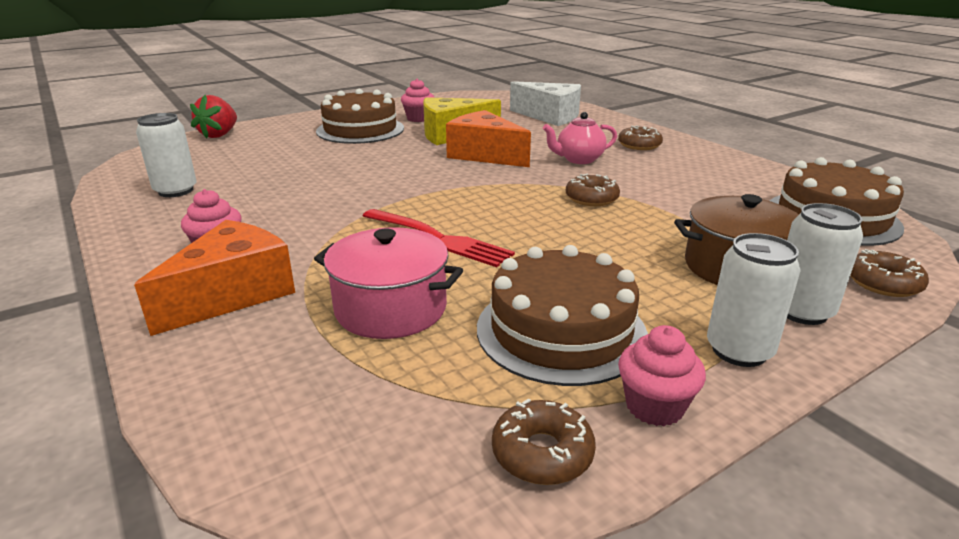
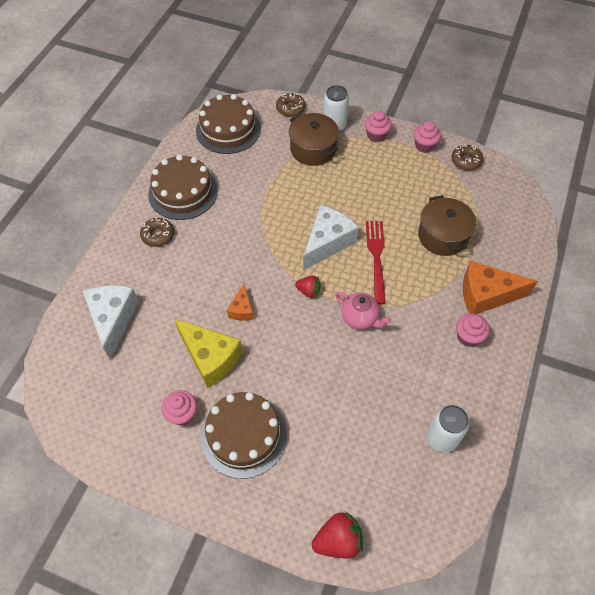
camera: 125 degrees left, 30 degrees up
(390, 308) = (442, 236): pink pot -> brown pot
(455, 186) = (308, 291): none -> red strawberry
(484, 155) = (242, 309): orange cheese -> orange cheese, size x0.53
(512, 217) = (327, 242): none -> white cheese
(561, 330) = (407, 181): brown cake -> brown cake (183, 192)
(578, 160) = (213, 254): pink teapot -> pink teapot (360, 318)
(591, 198) = (275, 222): brown donut -> none
(739, 350) = (376, 135): white can -> pink cupcake

